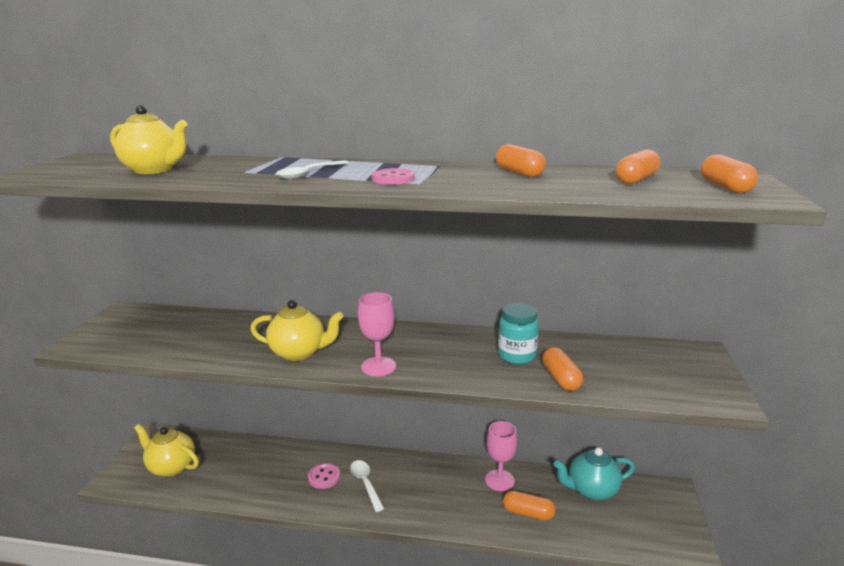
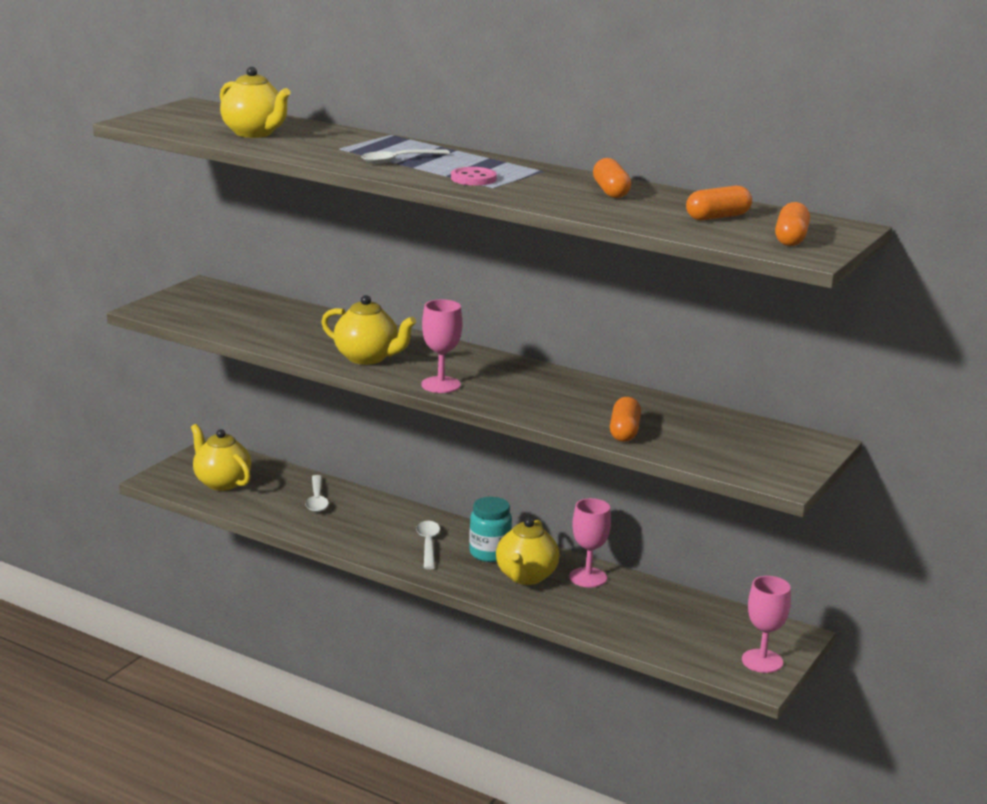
camera: 20 degrees right, 0 degrees up
(257, 462) = (317, 500): none -> white spoon
(324, 477) = (384, 528): pink button -> none
(456, 494) = (526, 576): none -> yellow teapot
(516, 355) = (599, 405): turquoise jar -> turquoise jar (489, 553)
(528, 513) = (597, 610): orange capsule -> none
(591, 490) = (693, 611): turquoise teapot -> none
(674, 527) = (762, 661): none -> pink goblet

